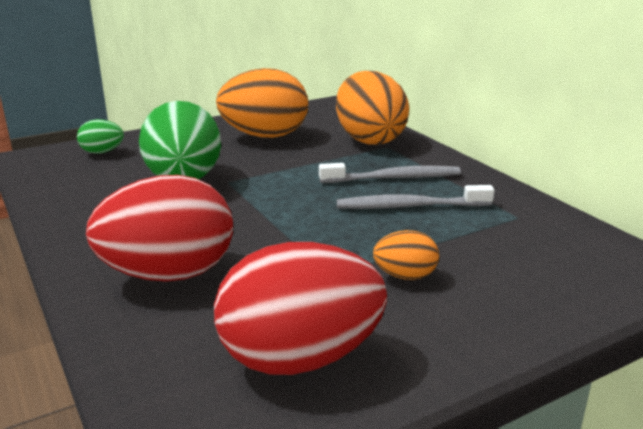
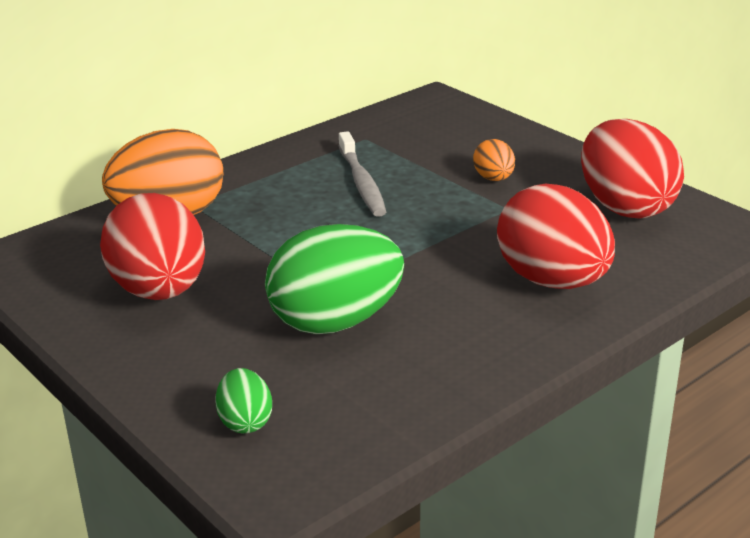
camera: 100 degrees left, 5 degrees up
(265, 136) = (160, 291): orange egg -> red egg
(393, 178) = (293, 194): grey toothbrush -> none

